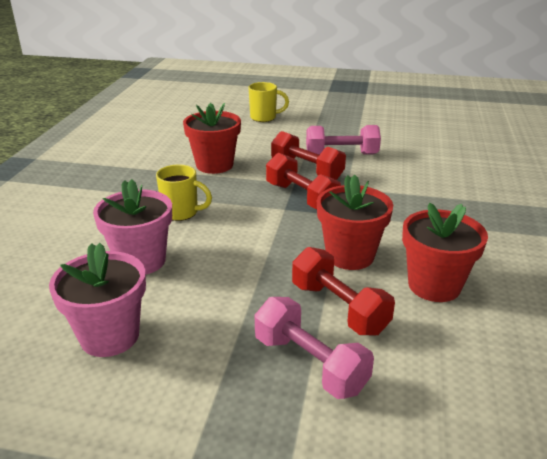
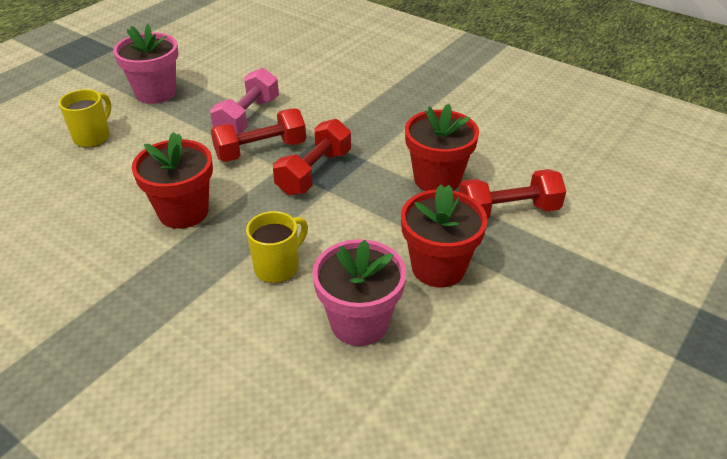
camera: 65 degrees left, 10 degrees up
(110, 336) = (482, 373): pink flower pot -> pink flower pot (156, 93)
(301, 197) = (314, 172): red dumbbell -> red dumbbell turned 45 degrees counterclockwise
(310, 364) = (570, 251): pink dumbbell -> none
(434, 285) = (503, 153): red flower pot -> red flower pot (438, 268)

